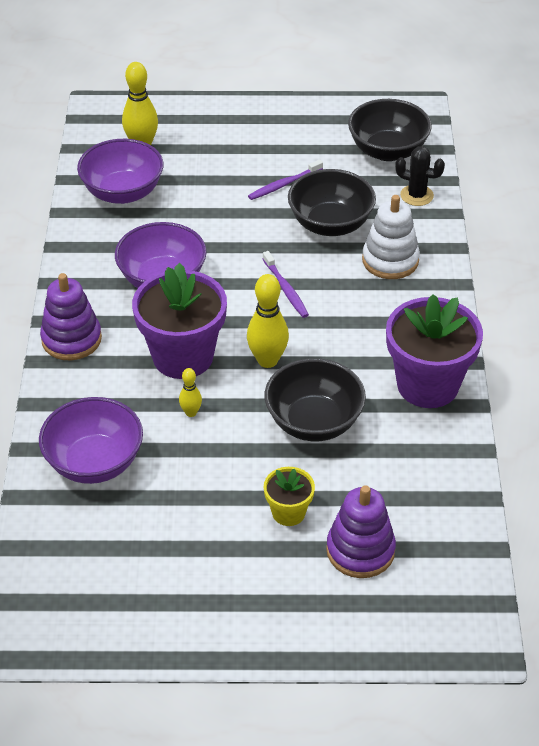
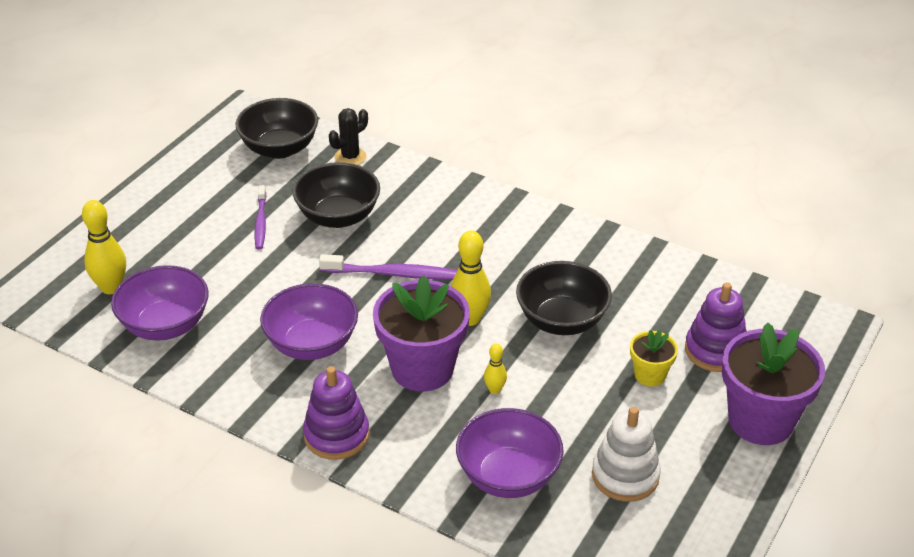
camera: 60 degrees left, 5 degrees down
(286, 289) = (394, 274): purple toothbrush -> purple toothbrush, size x1.51
(390, 260) = (413, 203): white stacking toy -> white stacking toy (625, 476)
(427, 385) = (569, 242): purple flower pot -> purple flower pot (760, 420)

